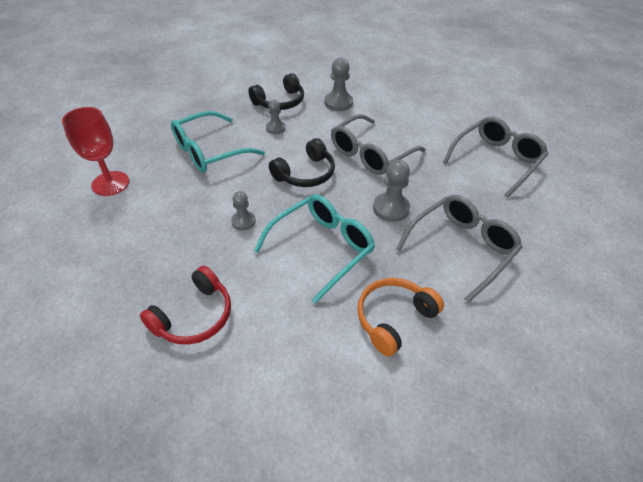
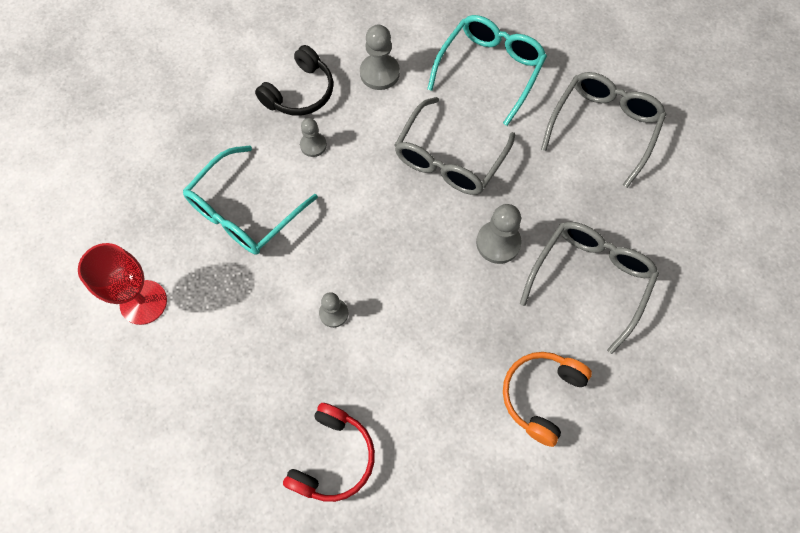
camera: 15 degrees left, 20 degrees up
(305, 174) = (380, 216): black headphones -> none
(322, 248) = (438, 326): turquoise glasses -> turquoise glasses (490, 70)

